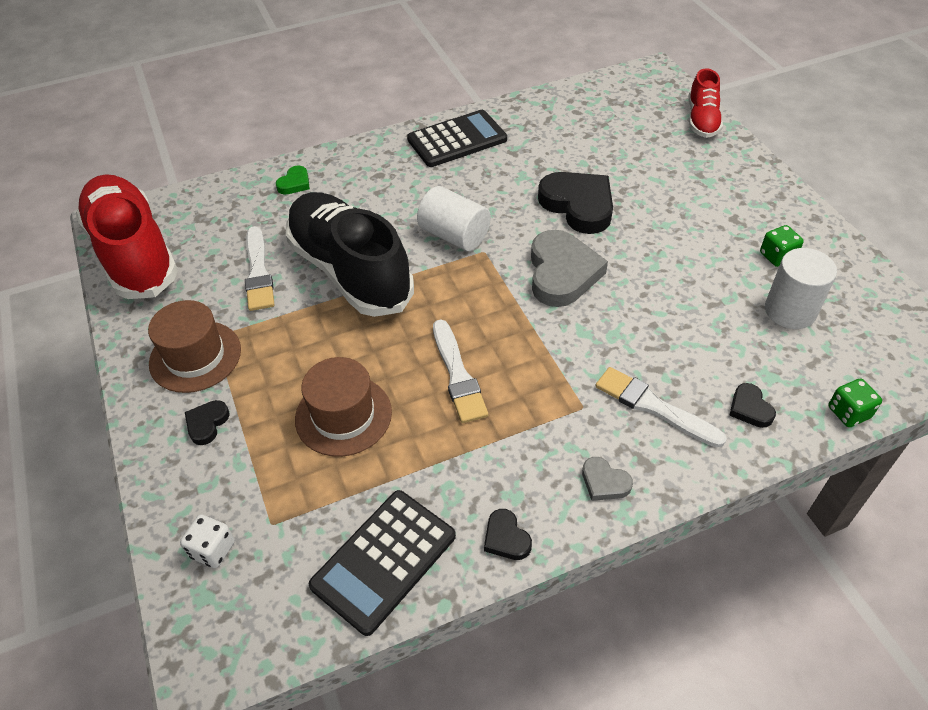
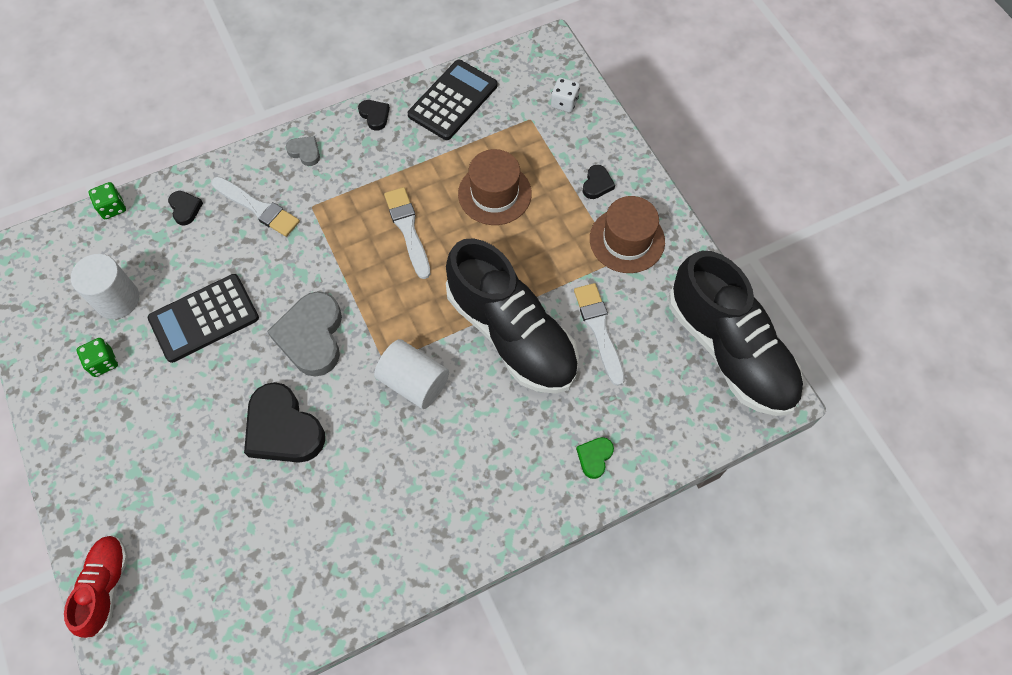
camera: 175 degrees right, 15 degrees up
(134, 253) = (729, 350): red shoe -> black shoe
(457, 140) = (414, 541): black calculator -> black calculator (204, 318)

